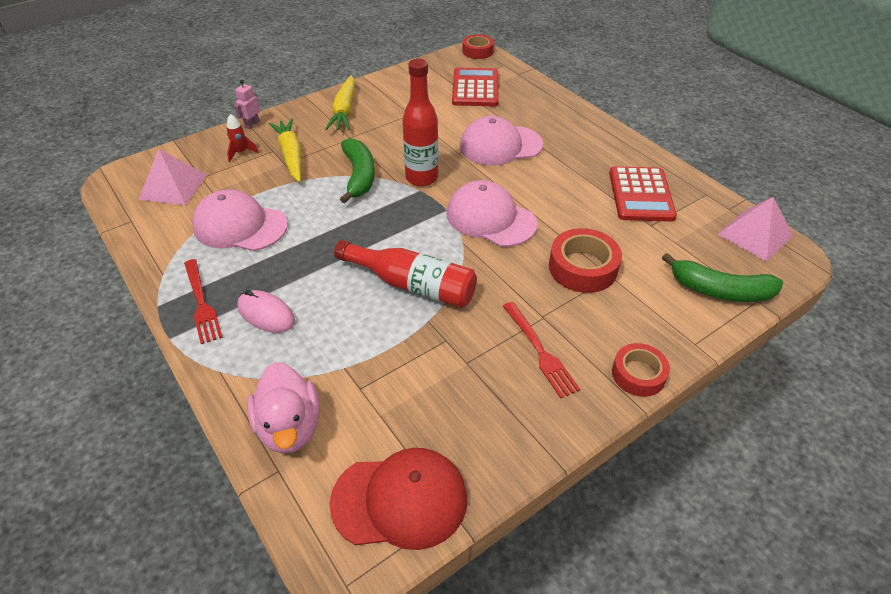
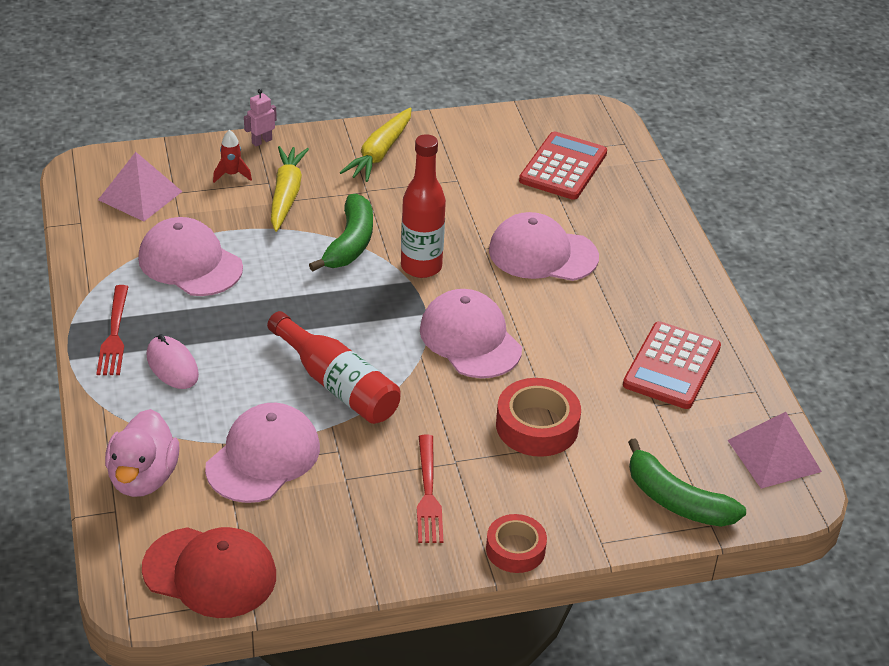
camera: 20 degrees right, 5 degrees down
(387, 368) = (263, 457): none -> pink cap
(477, 51) = (602, 113): red tape -> none

